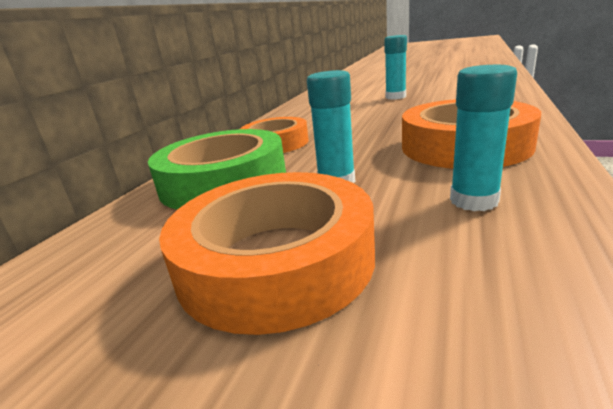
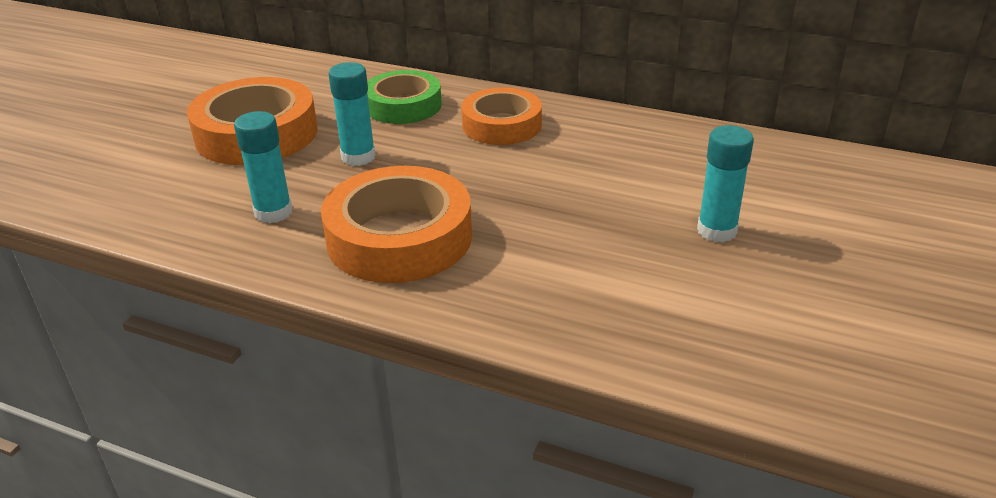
camera: 90 degrees right, 10 degrees up
(223, 181) = (403, 105): green tape -> green tape, size x0.66

